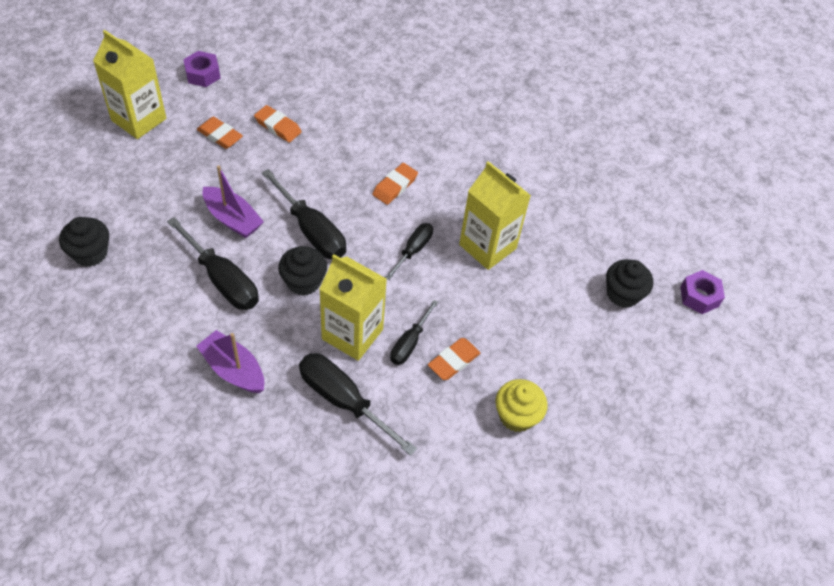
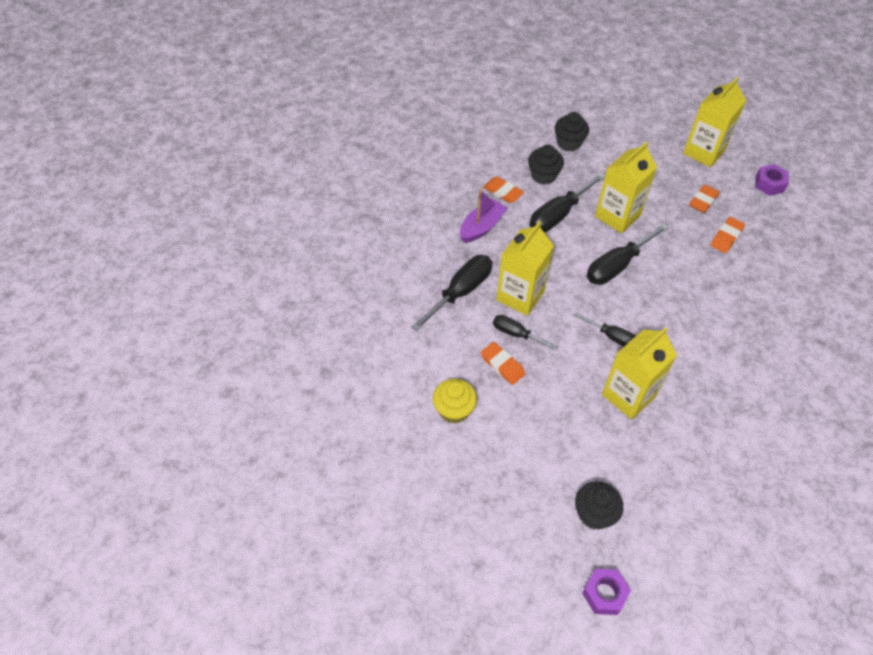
camera: 95 degrees right, 0 degrees up
(232, 219) = (617, 216): purple boat -> yellow carton
(303, 282) = (565, 263): black cupcake -> black cupcake (543, 175)
(395, 186) = (682, 323): orange eraser -> orange eraser (503, 192)

